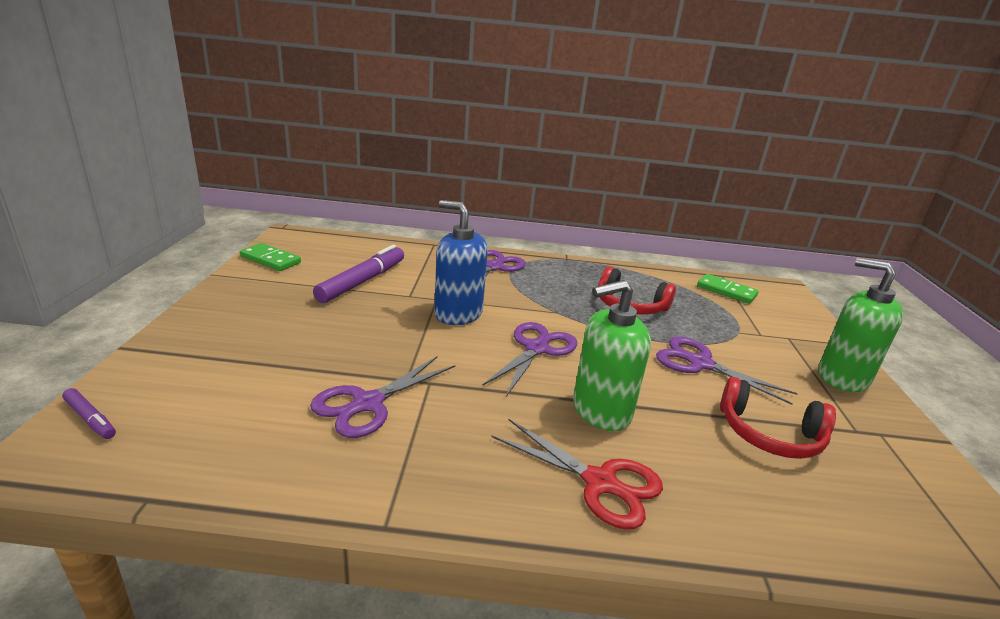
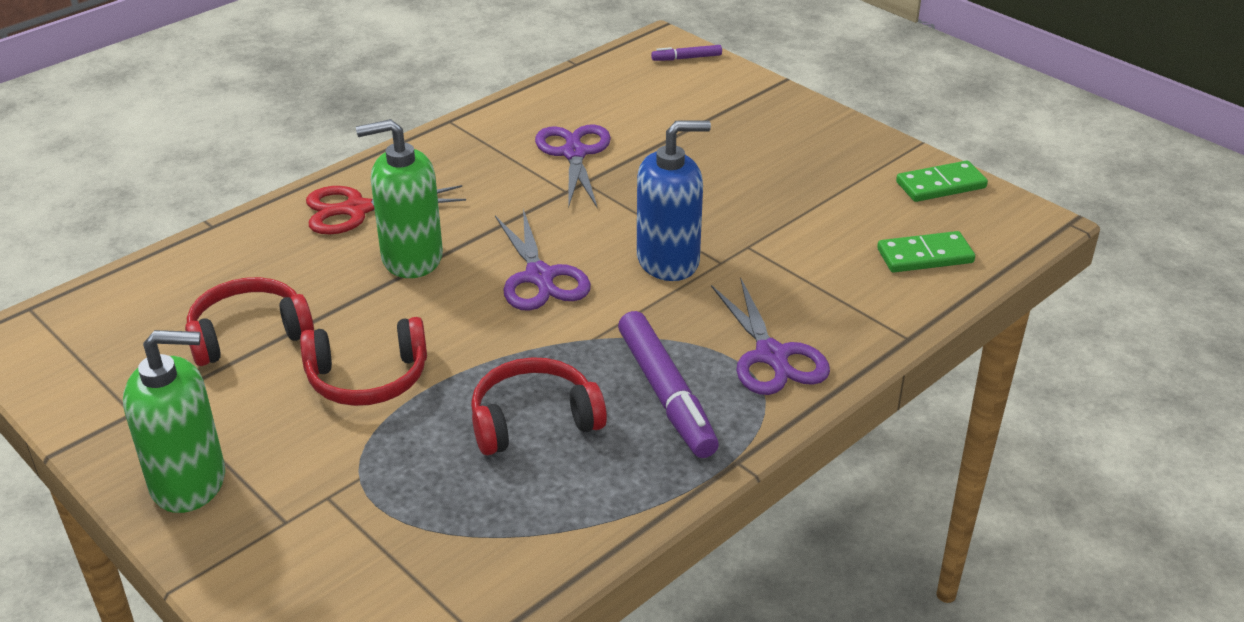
camera: 135 degrees right, 10 degrees up
(362, 281) = (818, 227): purple marker -> purple marker (666, 394)
(601, 410) = (411, 258): green soap dispenser -> green soap dispenser turned 120 degrees counterclockwise
(700, 364) = (368, 378): purple scissors -> red headphones
(726, 291) = (441, 583): green domino -> green domino (925, 256)

